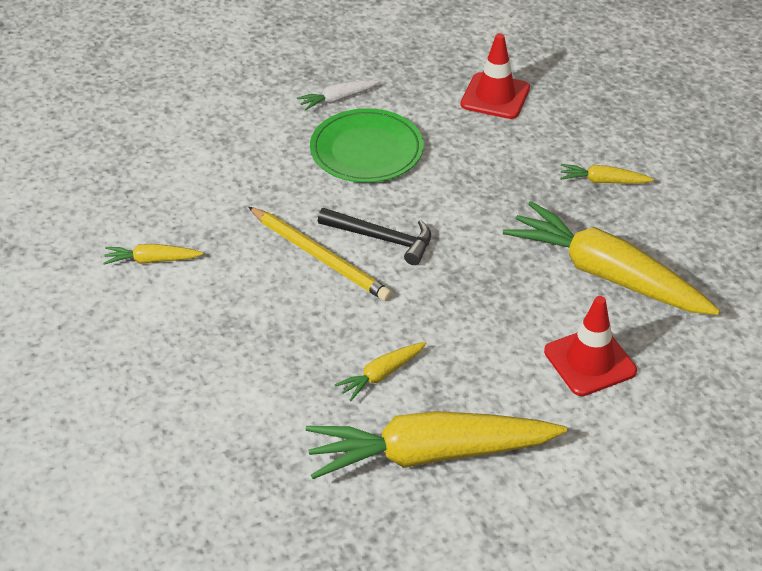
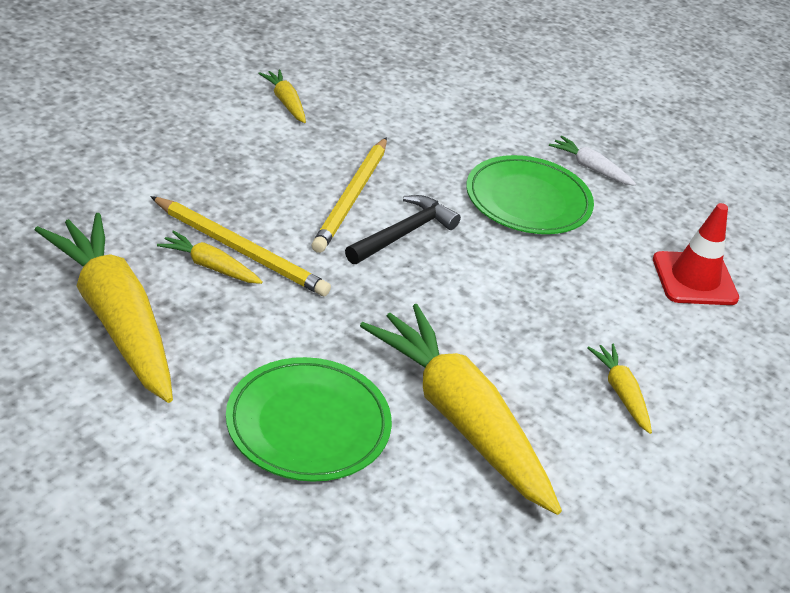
camera: 60 degrees right, 5 degrees down
(366, 349) = (240, 250): none -> yellow pencil
(382, 239) = (404, 233): black hammer -> black hammer turned 135 degrees counterclockwise
(590, 361) = (308, 424): red traffic cone -> green plate
(606, 274) = (460, 419): yellow carrot -> yellow carrot turned 45 degrees counterclockwise

